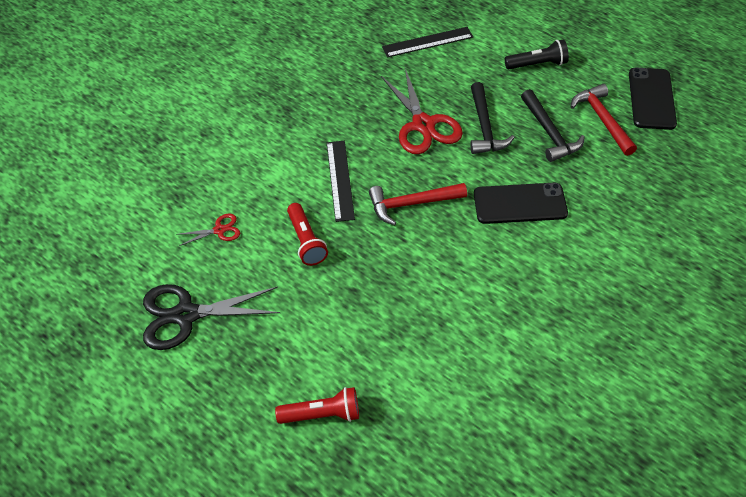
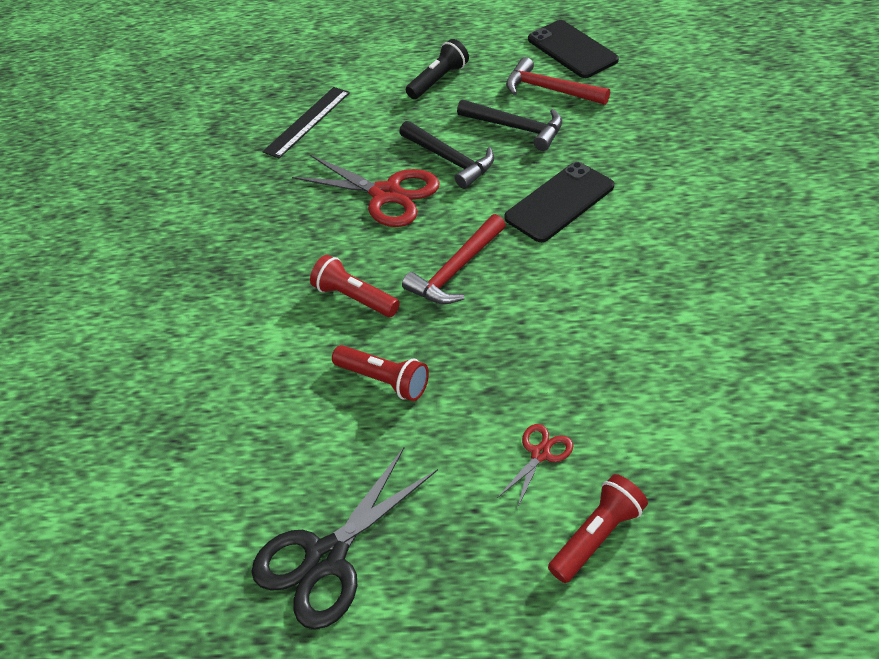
camera: 35 degrees left, 5 degrees down
(219, 230) = (269, 439): red scissors -> red scissors (540, 454)
(340, 180) = (355, 298): black ruler -> red flashlight

